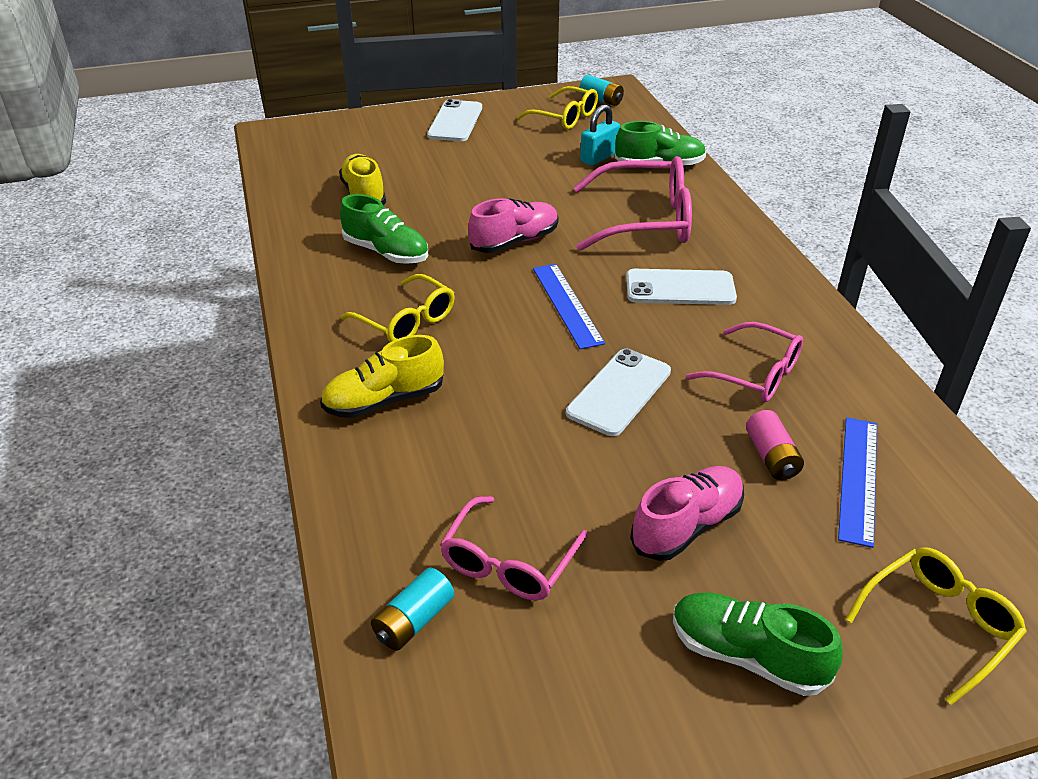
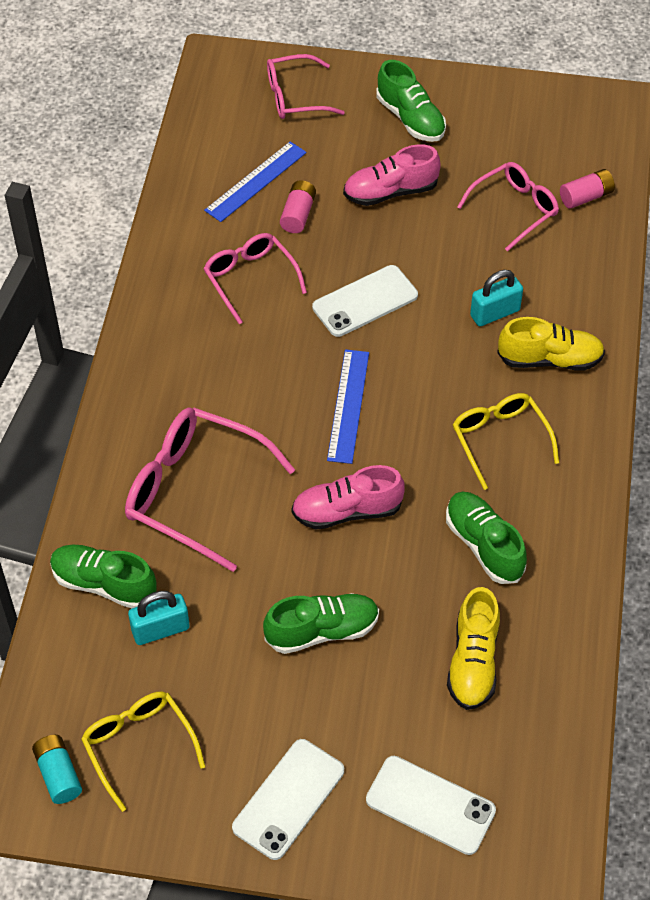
camera: 155 degrees left, 15 degrees up
(414, 621) = (586, 197): turquoise battery -> pink battery
(468, 426) = (495, 313): none -> turquoise padlock
(486, 183) = (322, 631): none -> green shoe
(680, 288) = (235, 387): white phone -> white phone (430, 805)
(937, 625) = (296, 97): yellow glasses -> pink glasses

